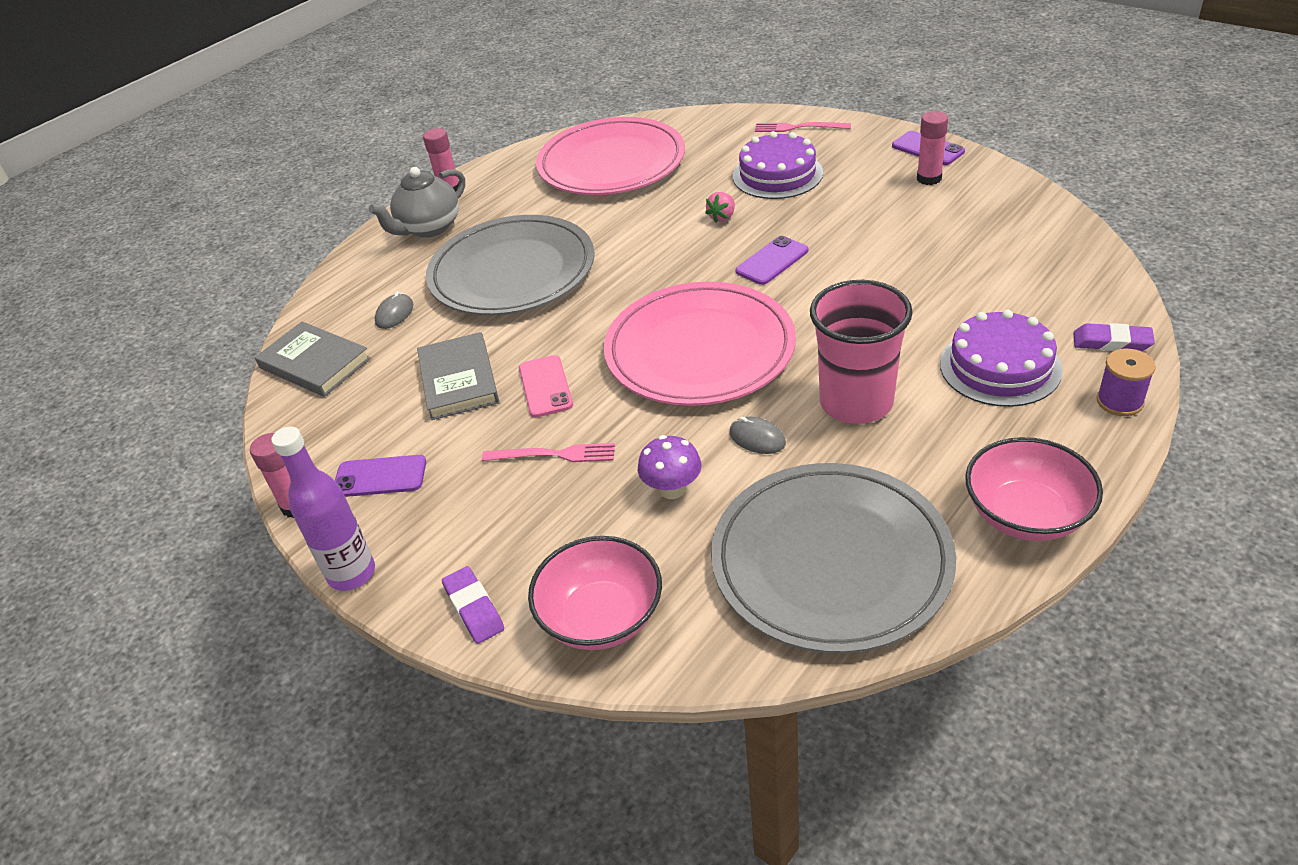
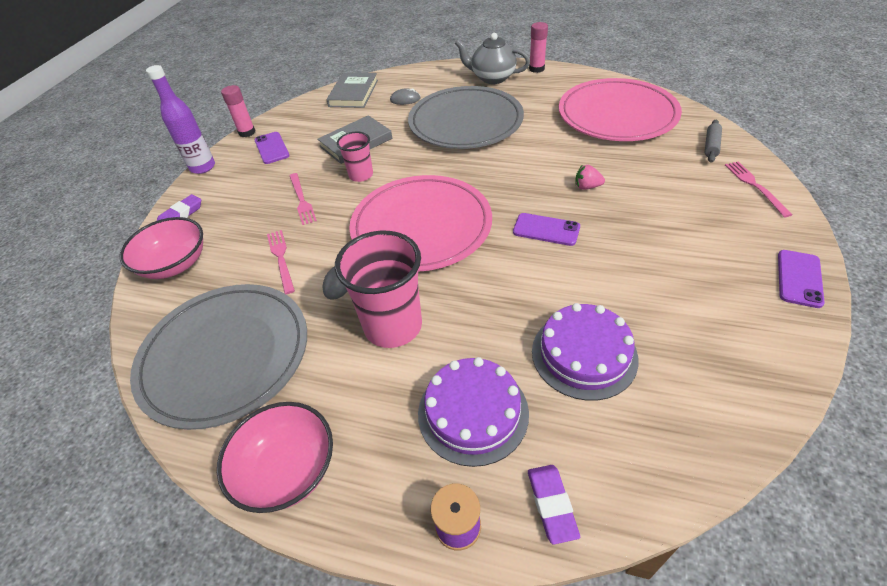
camera: 65 degrees right, 5 degrees up
(545, 386) = (361, 175): pink phone -> pink cup
(672, 489) = (281, 259): purple mushroom -> pink fork
(718, 128) = (711, 146): none -> grey rolling pin
(777, 174) = (670, 196): purple cake -> purple cake (584, 354)
(929, 178) = (744, 292): pink glue stick -> none

